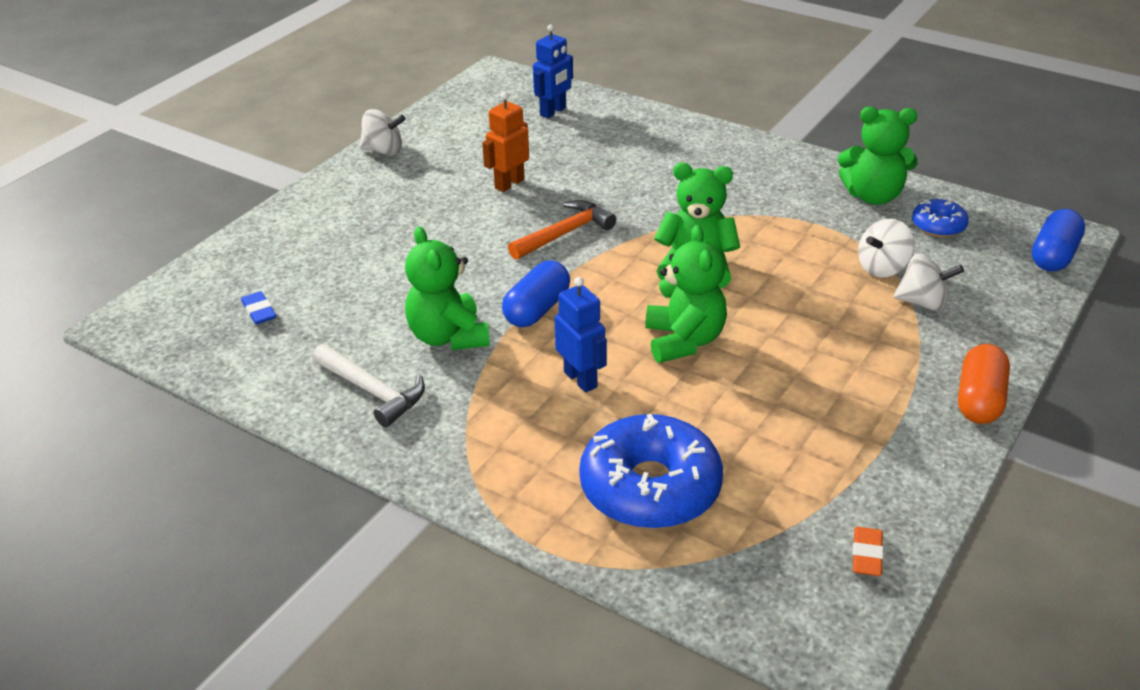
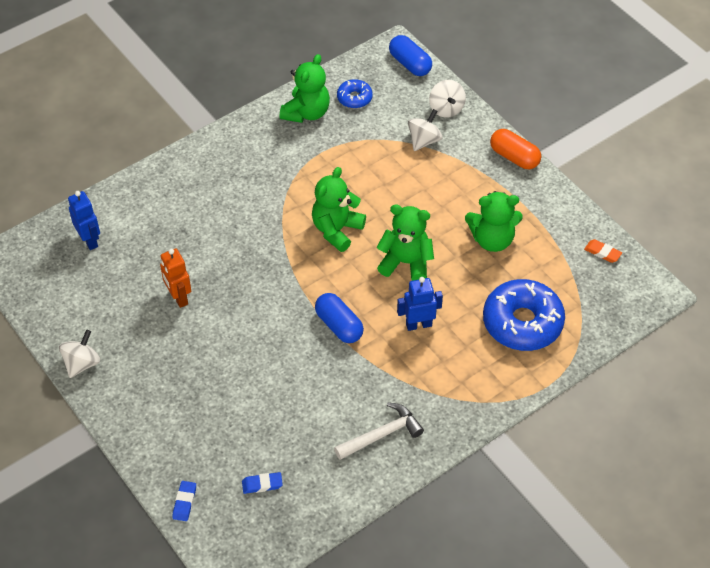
camera: 70 degrees left, 15 degrees up
(217, 262) = (184, 502): none -> blue eraser
(448, 337) = (345, 380): green teddy bear -> green teddy bear (492, 240)
(564, 233) = (260, 285): orange hammer -> none
(882, 268) = (382, 143): white spinning top -> white spinning top (446, 109)

